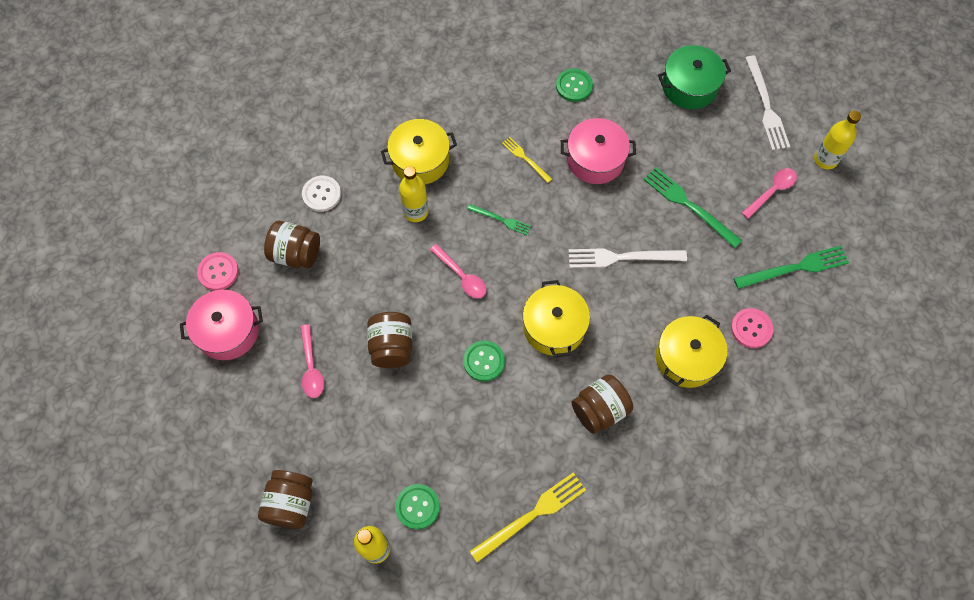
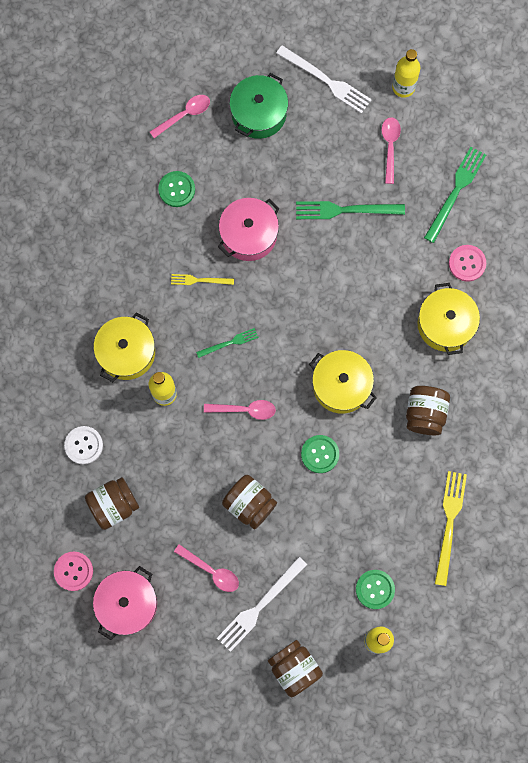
camera: 45 degrees left, 10 degrees up
(622, 257) = (337, 292): white fork -> white fork (260, 606)
(632, 43) = (184, 115): none -> pink spoon

